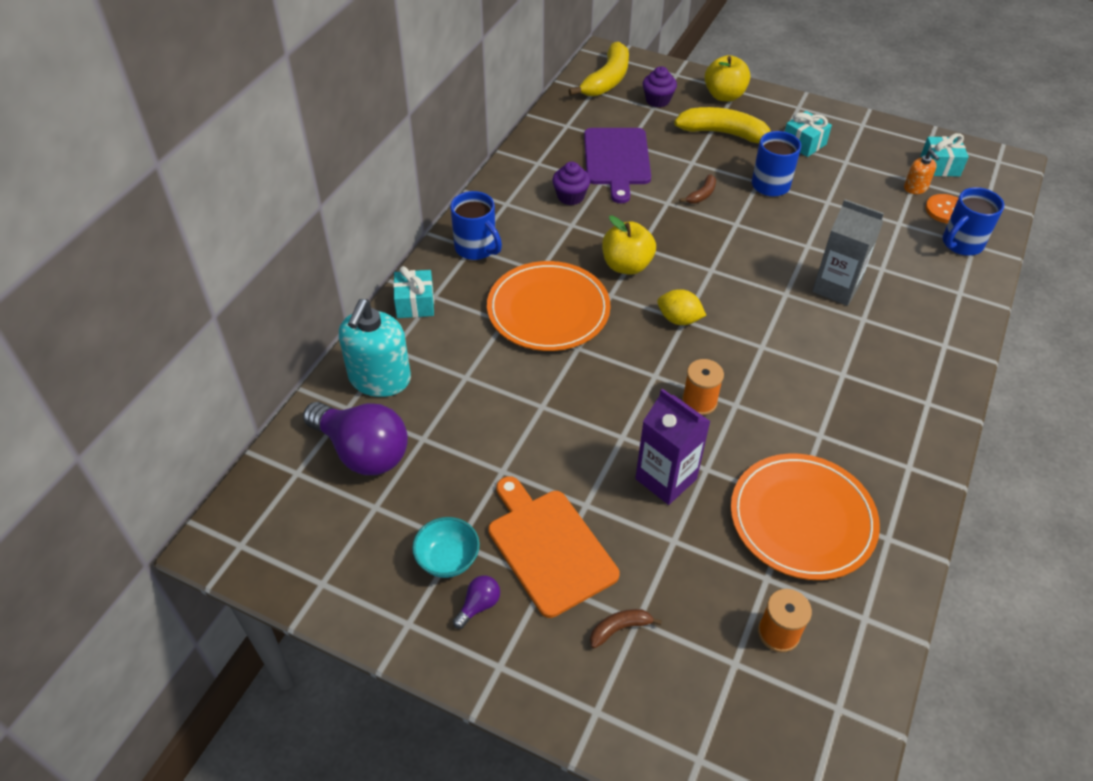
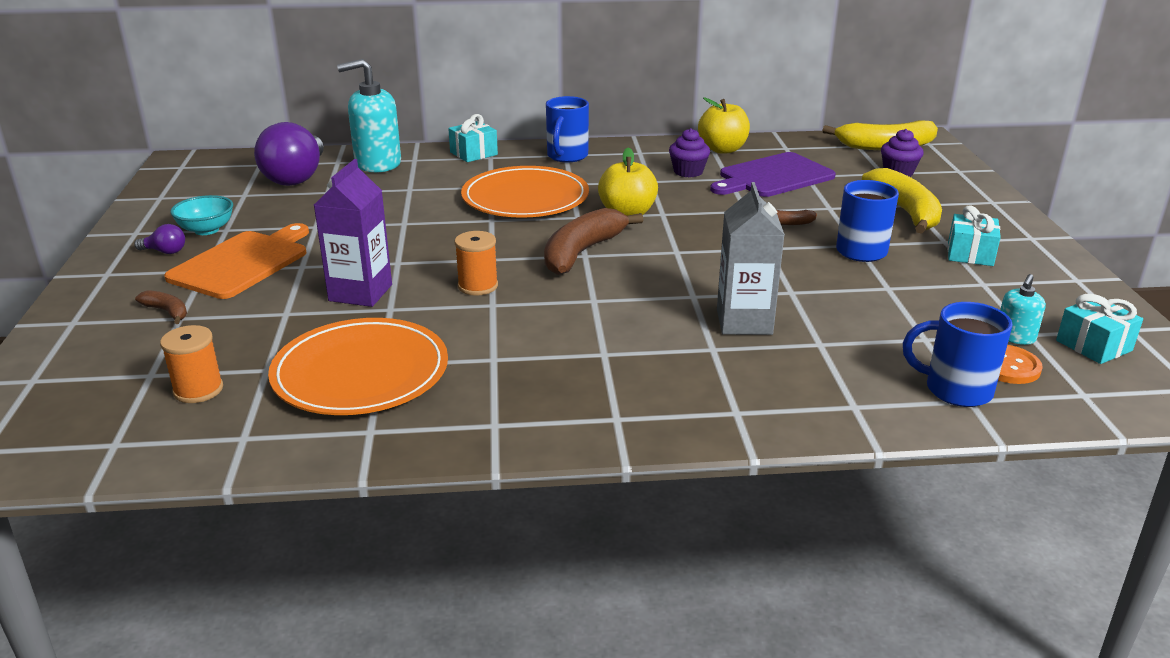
camera: 60 degrees right, 20 degrees down
(679, 319) = (582, 252): yellow lemon -> brown banana
(724, 95) = (970, 198): yellow apple -> yellow apple (722, 149)
(915, 188) = (1015, 337): orange soap dispenser -> turquoise soap dispenser

